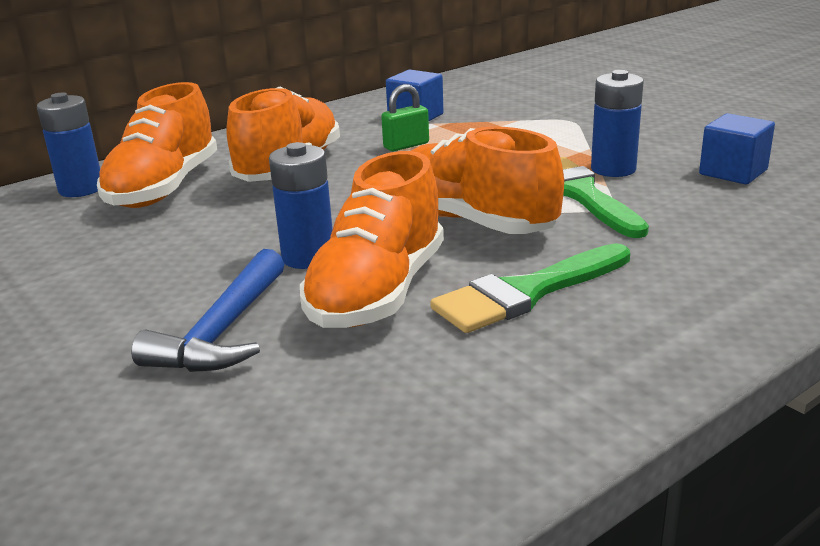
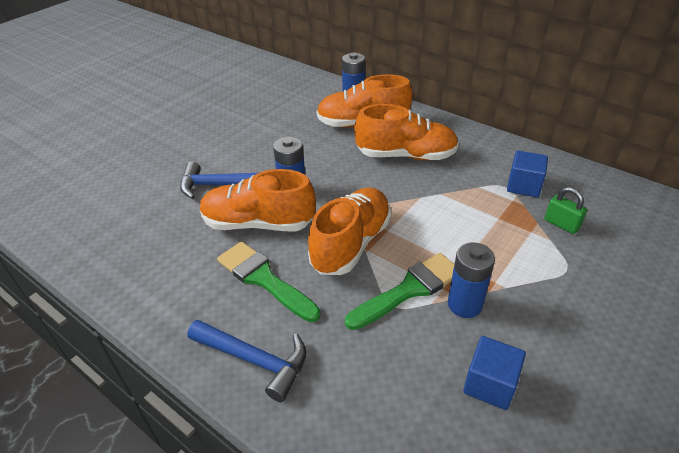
camera: 75 degrees right, 15 degrees up
(406, 145) = (464, 193): green padlock -> green padlock (561, 224)
(703, 306) = (255, 360): none -> blue hammer

